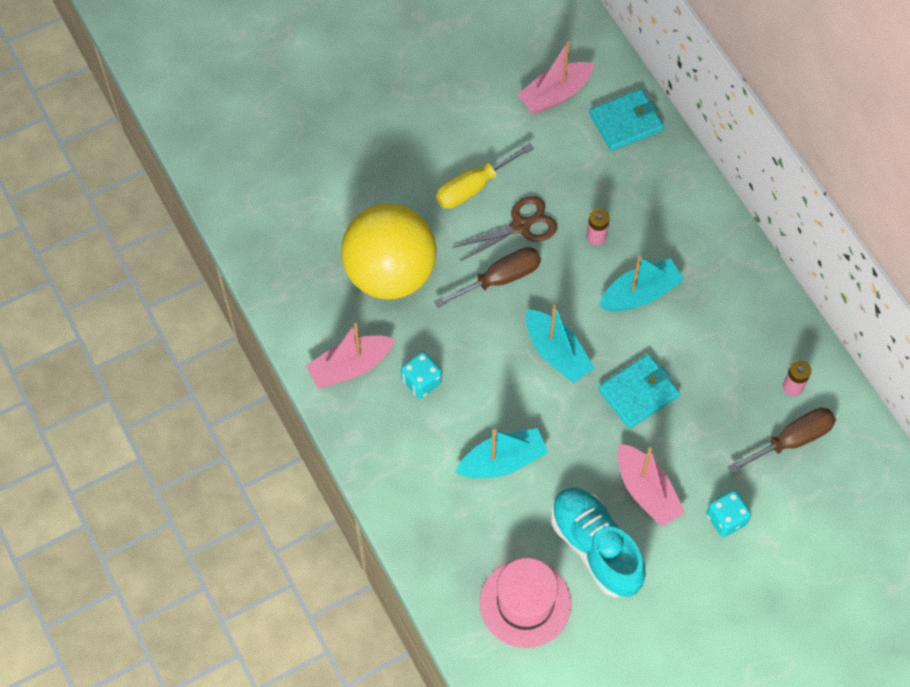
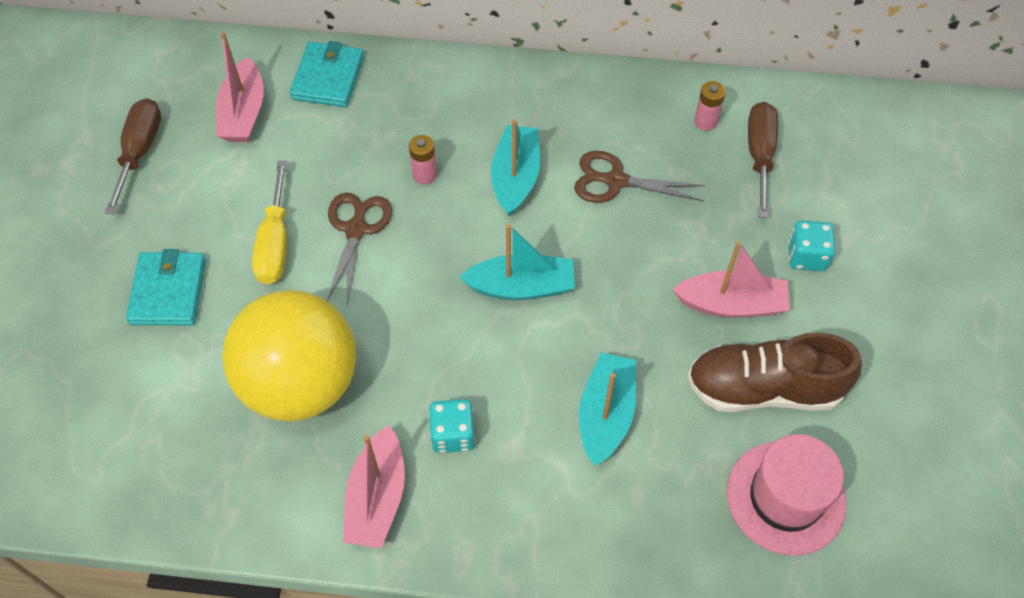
camera: 55 degrees left, 5 degrees down
(500, 279) = (398, 284): brown screwdriver -> brown screwdriver (140, 152)
(595, 547) = (764, 389): turquoise shoe -> brown shoe
(638, 393) = (620, 245): turquoise wallet -> turquoise wallet (168, 291)
(689, 358) = (616, 181): none -> brown scissors

